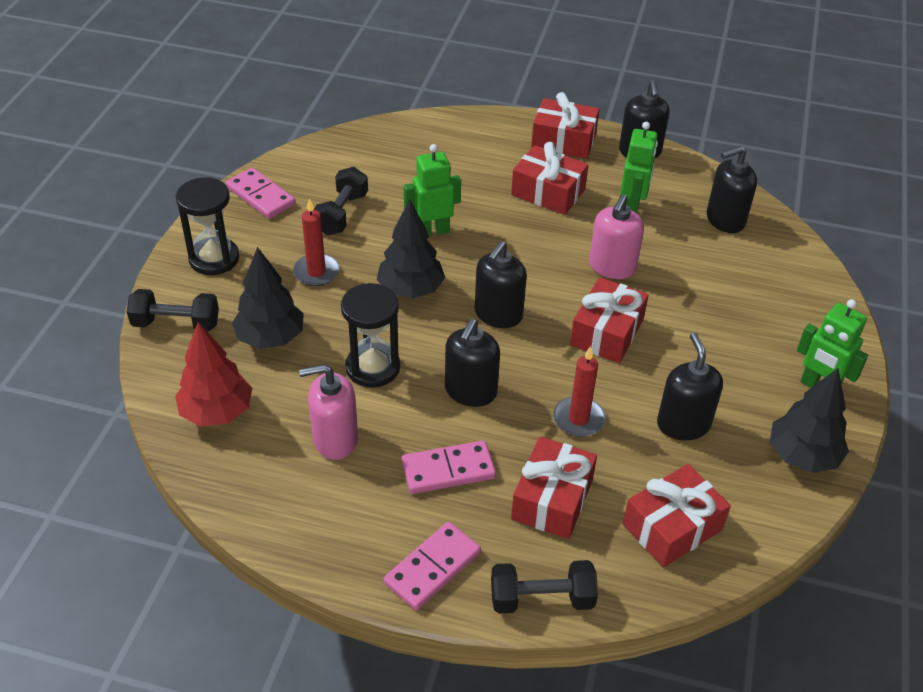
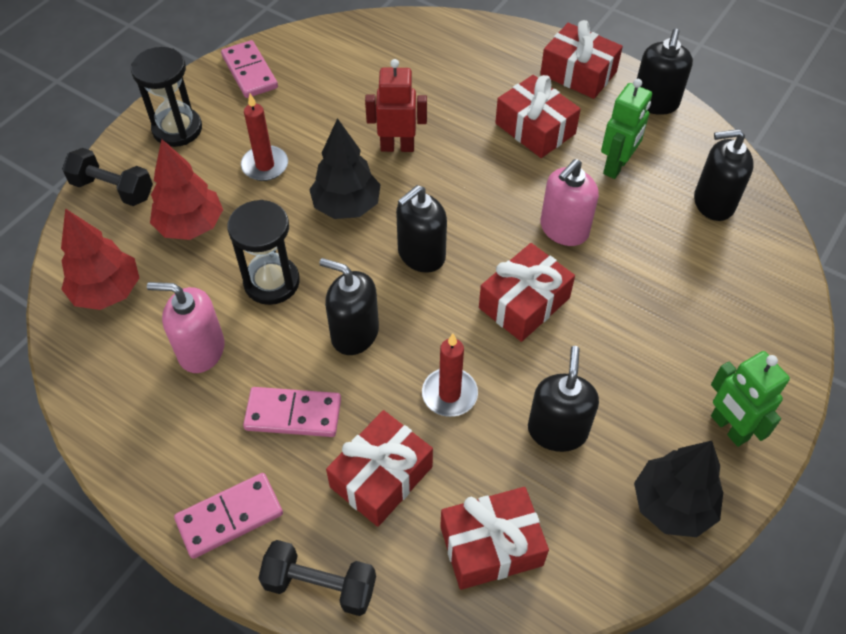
camera: 20 degrees right, 10 degrees up
(270, 338) = (190, 226): black tree -> red tree
(341, 214) = (317, 108): black dumbbell -> none
(432, 231) = (397, 146): green robot -> red robot
(470, 391) = (354, 333): black soap dispenser -> black soap dispenser turned 75 degrees clockwise

